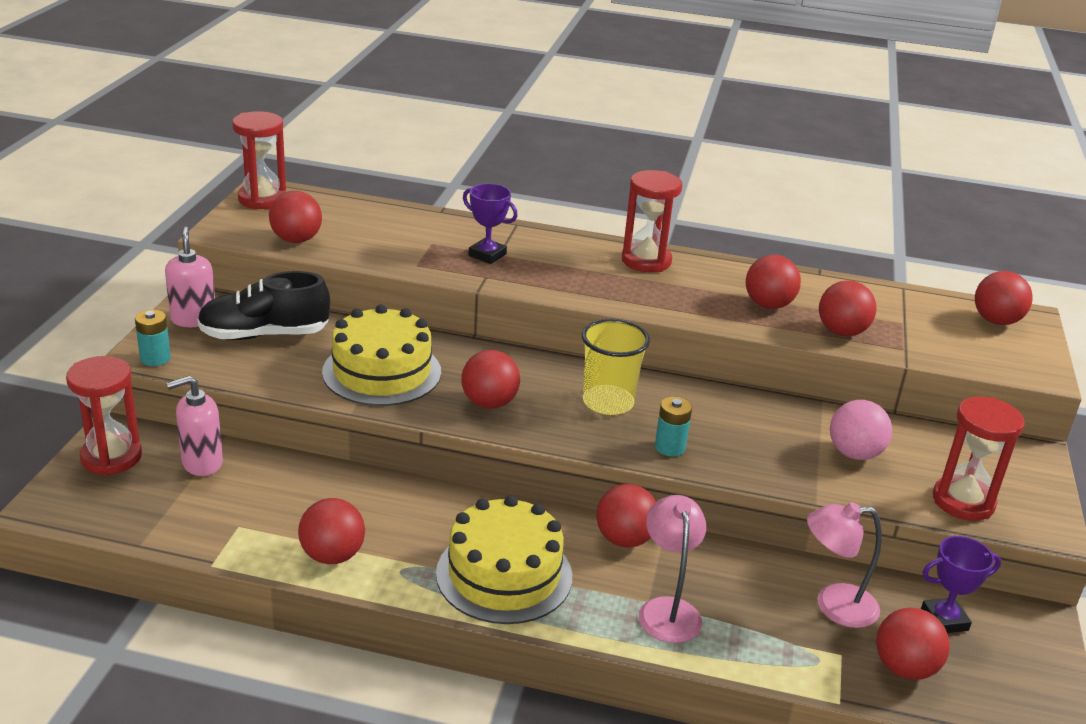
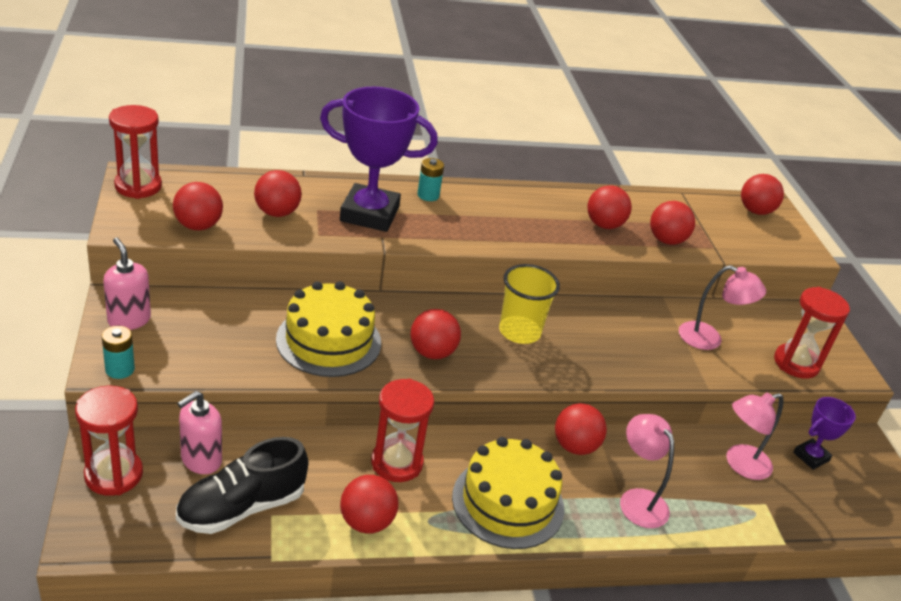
camera: 25 degrees left, 5 degrees up
(264, 335) = (204, 324): black shoe -> black shoe (242, 507)
(487, 255) = (369, 214): purple trophy -> purple trophy, size x2.02
(646, 261) = (494, 199): red hourglass -> red hourglass (397, 463)
(670, 447) = (586, 363): turquoise battery -> turquoise battery (428, 195)
(854, 454) = (709, 339): pink ball -> pink lamp
(904, 668) = (808, 503): red ball -> red ball (277, 213)

